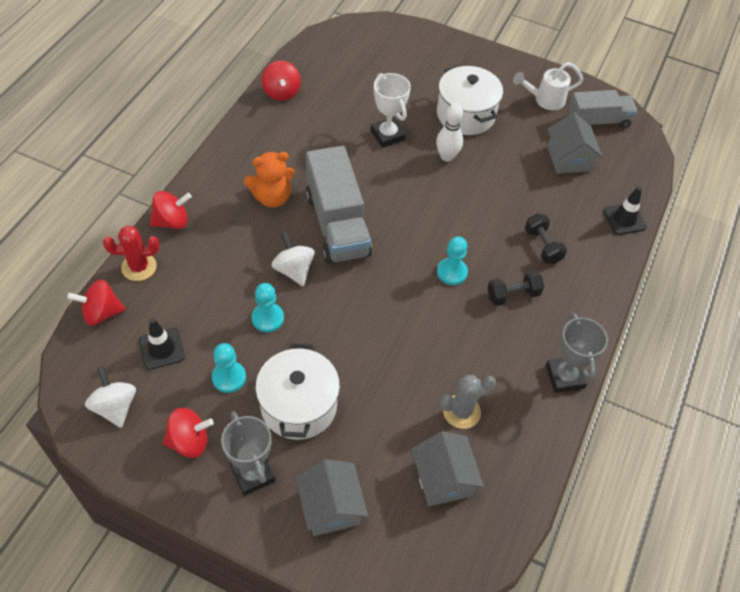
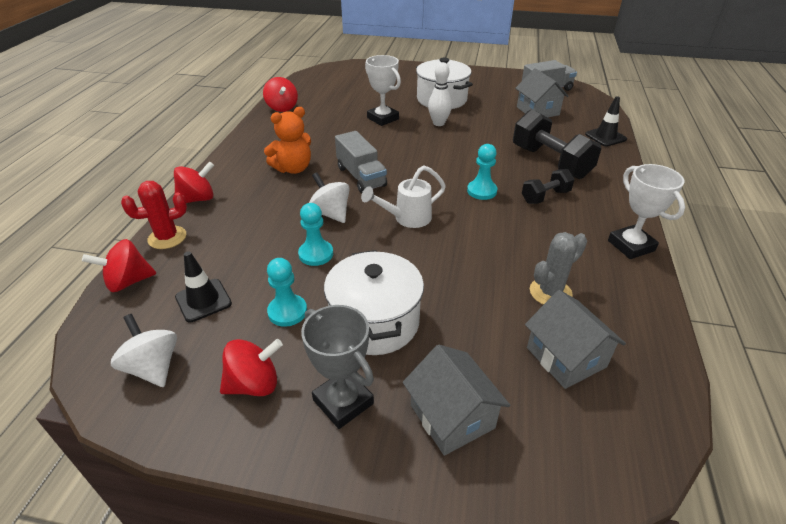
camera: 10 degrees left, 15 degrees down
(337, 224) = (361, 176): grey truck -> grey truck, size x0.64
(542, 246) = (550, 162): black dumbbell -> black dumbbell, size x1.81
(544, 100) = (498, 85): white watering can -> white watering can (406, 218)
(565, 377) = (631, 246): grey trophy -> white trophy

